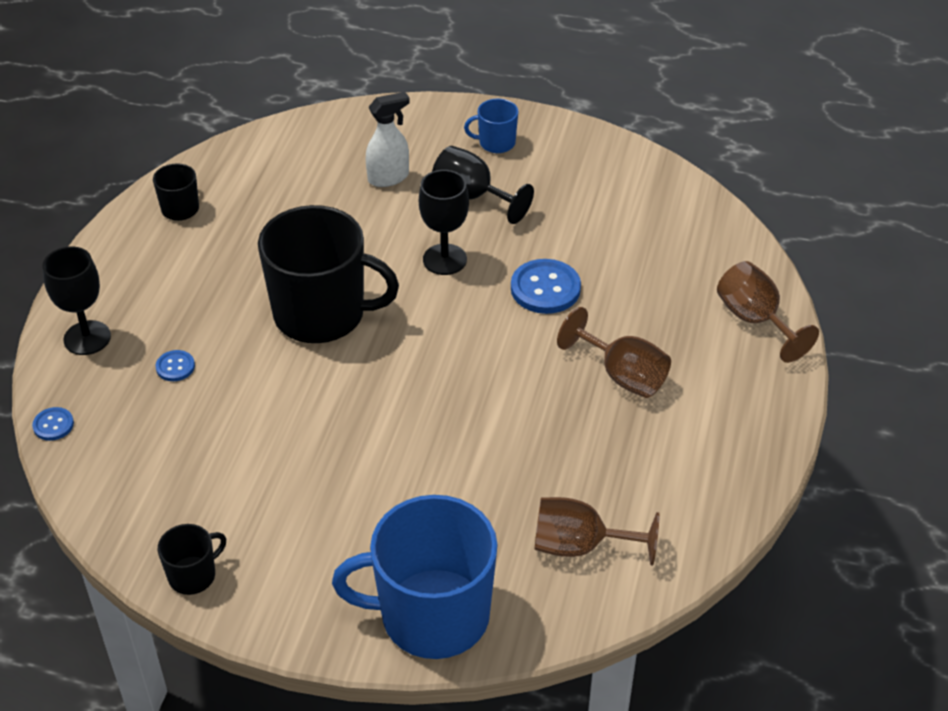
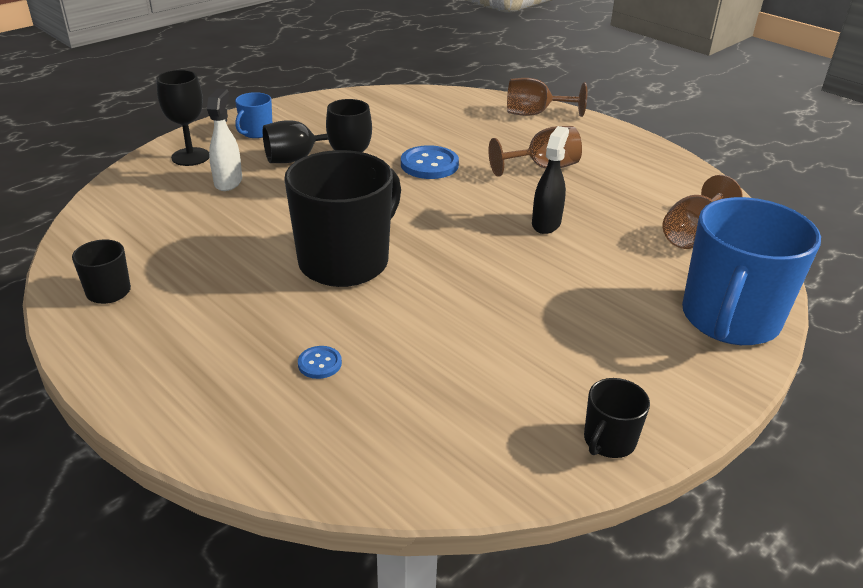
camera: 60 degrees left, 10 degrees down
(53, 425) = (314, 481): blue button -> none
(87, 338) = (210, 411): black goblet -> black goblet (190, 157)
(193, 575) = (609, 441): black mug -> black mug turned 135 degrees counterclockwise
(501, 421) = (546, 223): none -> black spray bottle

